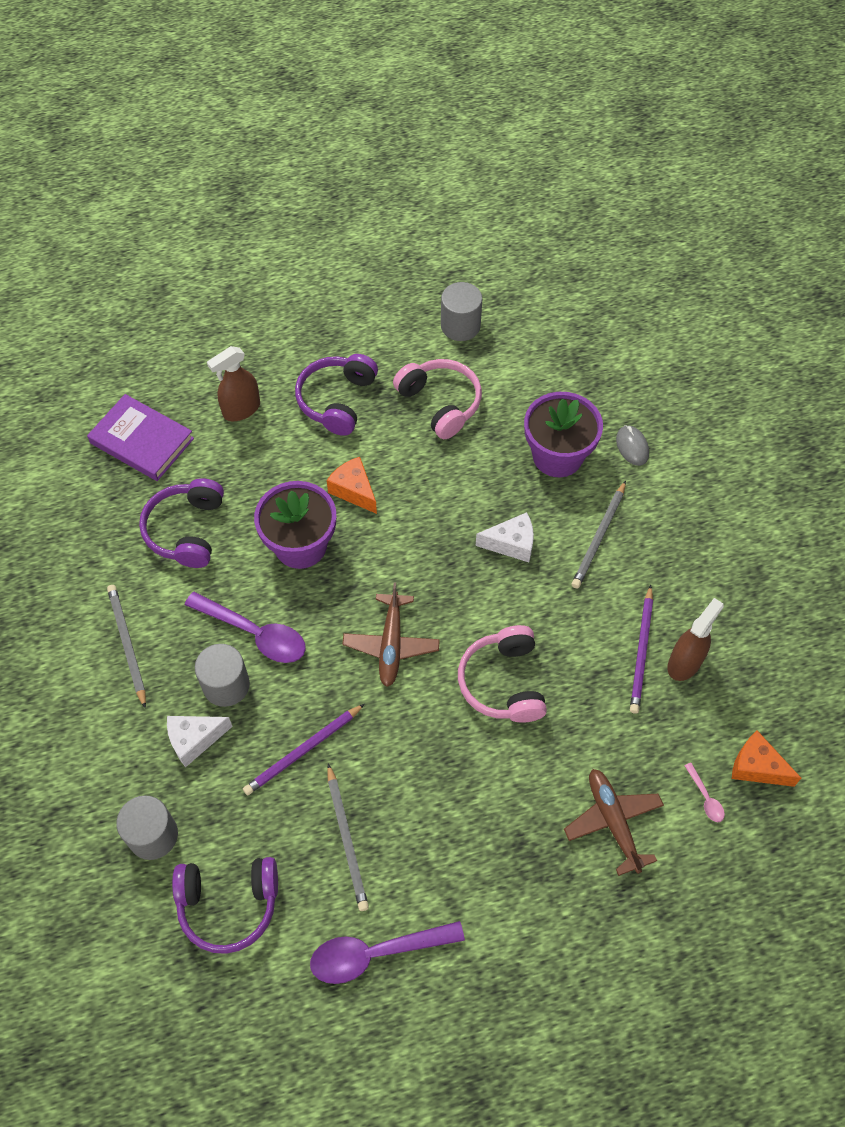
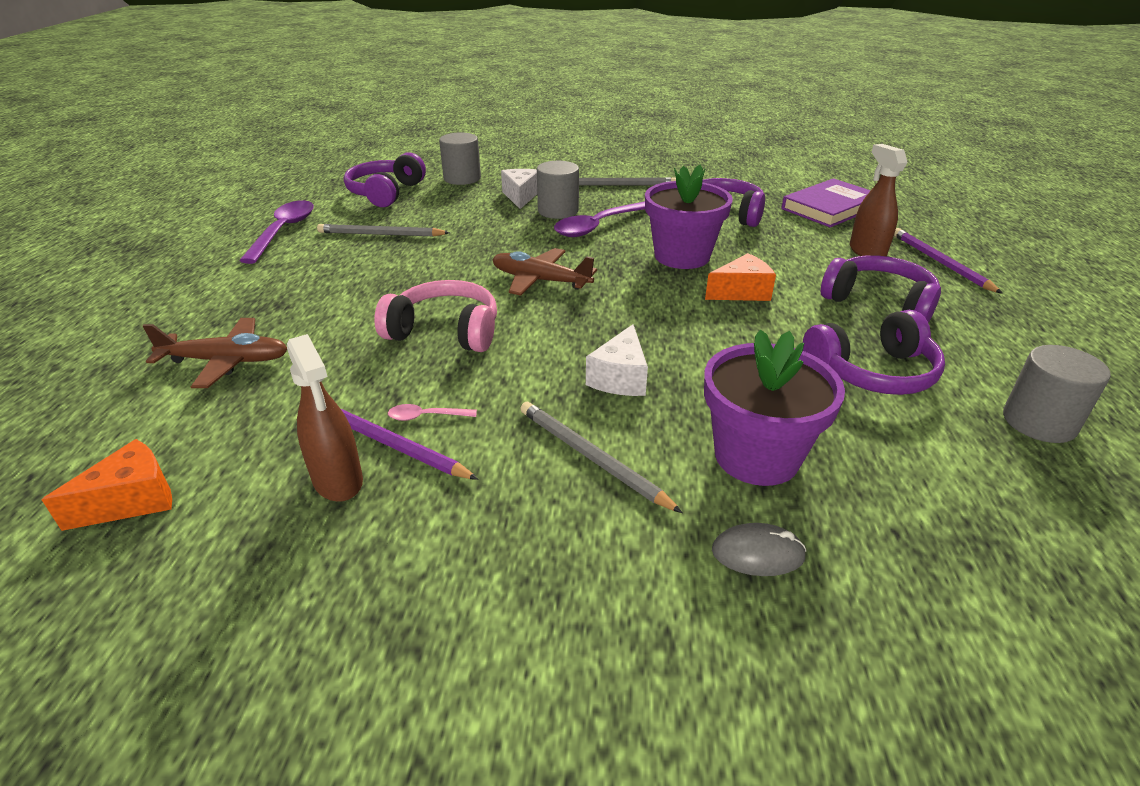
camera: 110 degrees right, 25 degrees down
(303, 751) = (472, 230): purple pencil -> purple pencil (940, 263)
(440, 403) = (872, 372): pink headphones -> purple headphones
(705, 797) = (161, 437): pink spoon -> pink spoon (426, 416)

